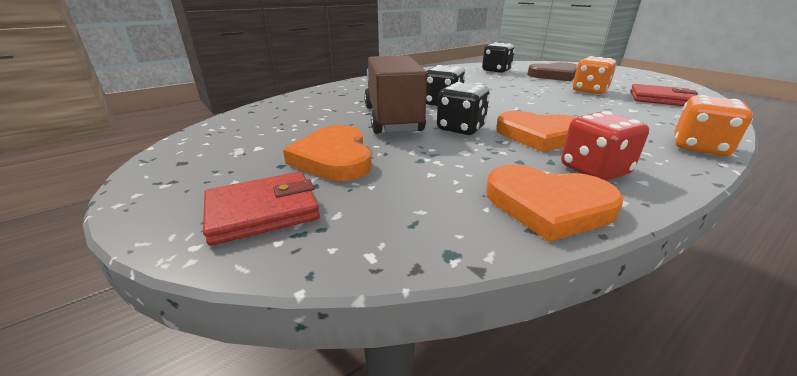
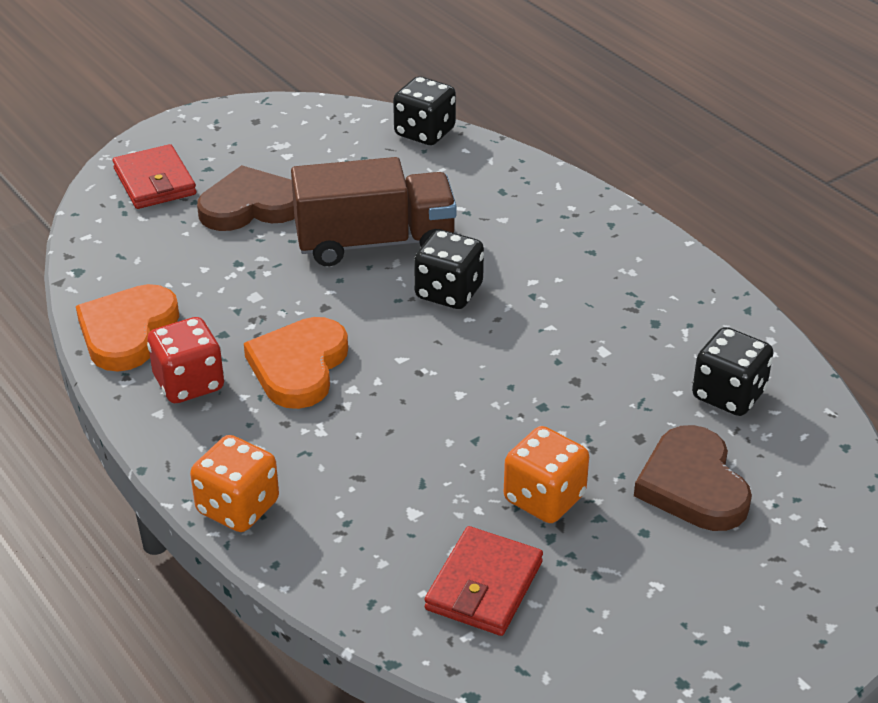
camera: 90 degrees right, 10 degrees up
(334, 158) = (250, 206): orange heart -> brown heart
(461, 128) = (331, 300): black dice -> black dice (424, 133)

